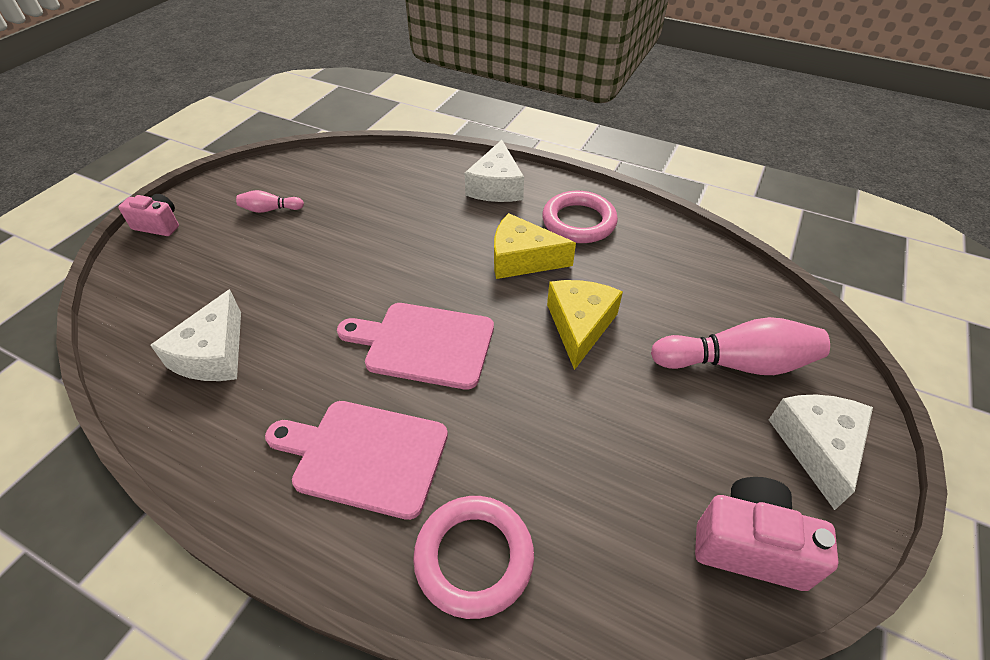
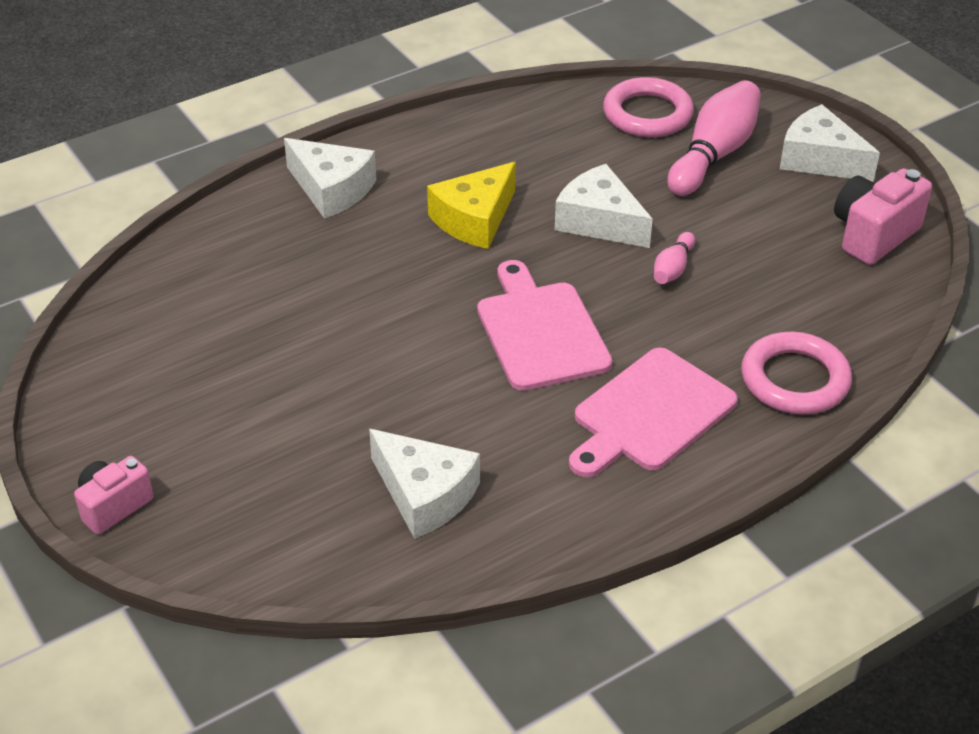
camera: 60 degrees left, 5 degrees down
(270, 209) = (186, 390): pink bowling pin -> pink bowling pin (673, 268)
(424, 344) = (540, 331): pink cutting board -> pink cutting board turned 120 degrees clockwise
(578, 222) = (452, 157): pink ring -> pink ring (647, 114)
(579, 326) = (599, 221): yellow cheese -> white cheese

